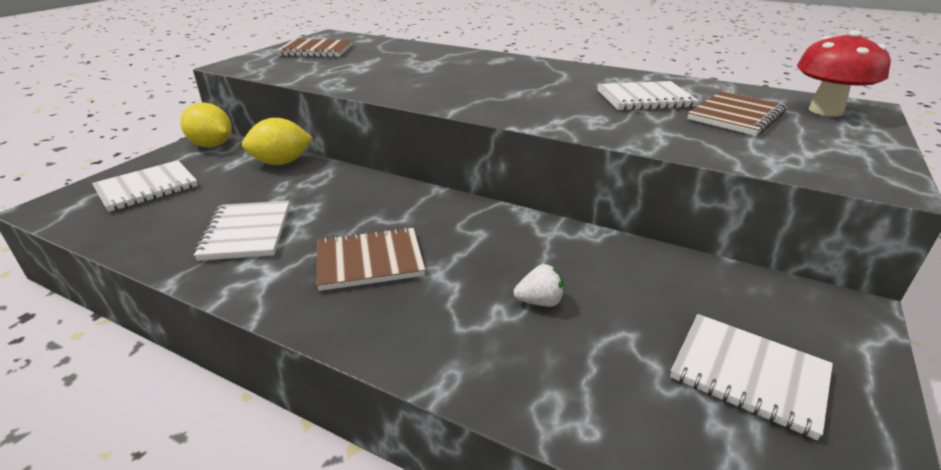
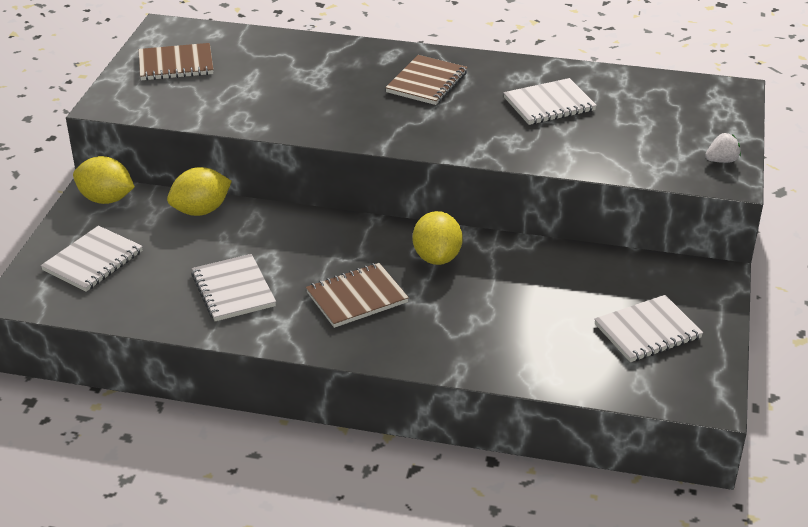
camera: 15 degrees left, 5 degrees up
(484, 233) = (437, 257): none -> yellow lemon
(540, 302) = (502, 307): white strawberry -> white strawberry (721, 161)
(736, 116) = (628, 118): brown notebook -> brown notebook (426, 82)
(748, 375) = (647, 331): white notebook -> white notebook turned 45 degrees counterclockwise
(825, 111) = (702, 100): red mushroom -> none

